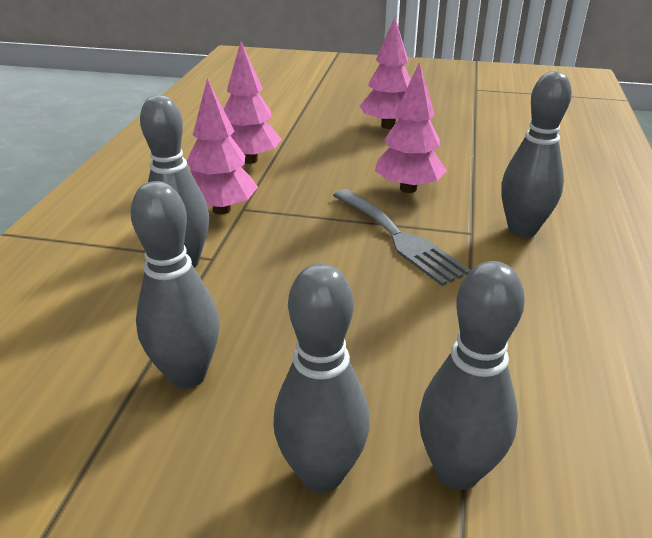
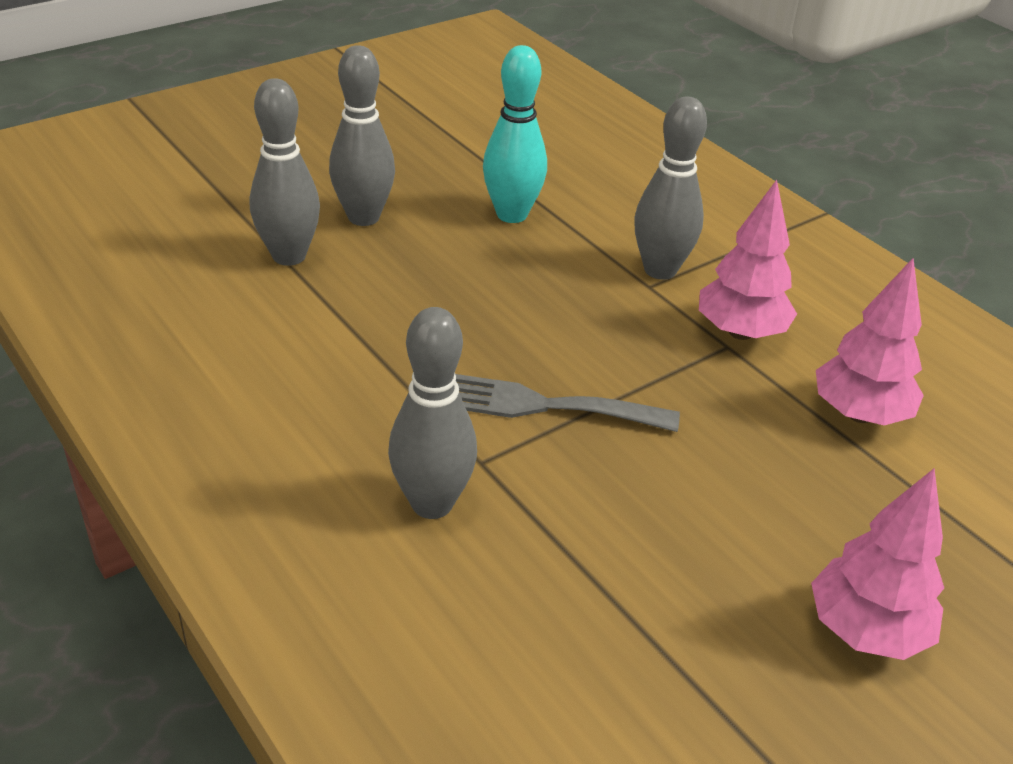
camera: 130 degrees right, 5 degrees up
(187, 375) = (512, 214): grey bowling pin -> turquoise bowling pin
(408, 188) = (632, 490): pink tree -> none

